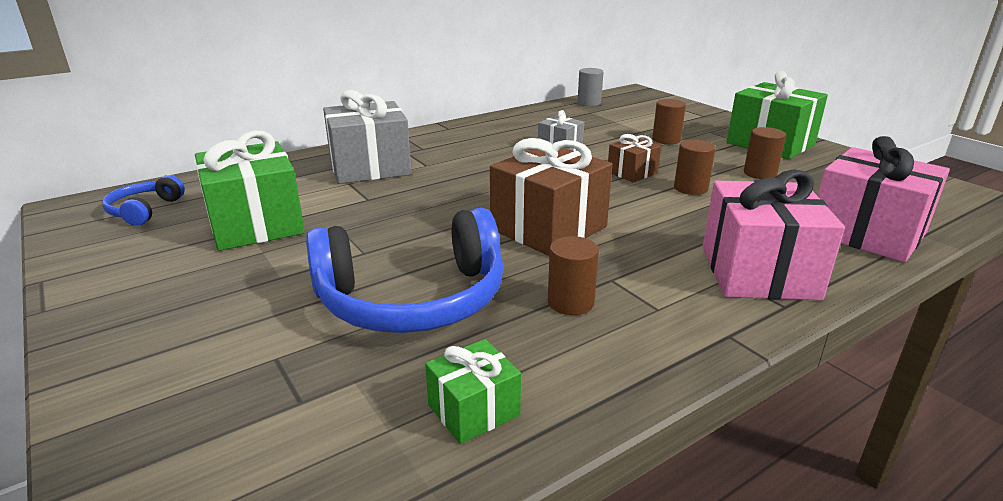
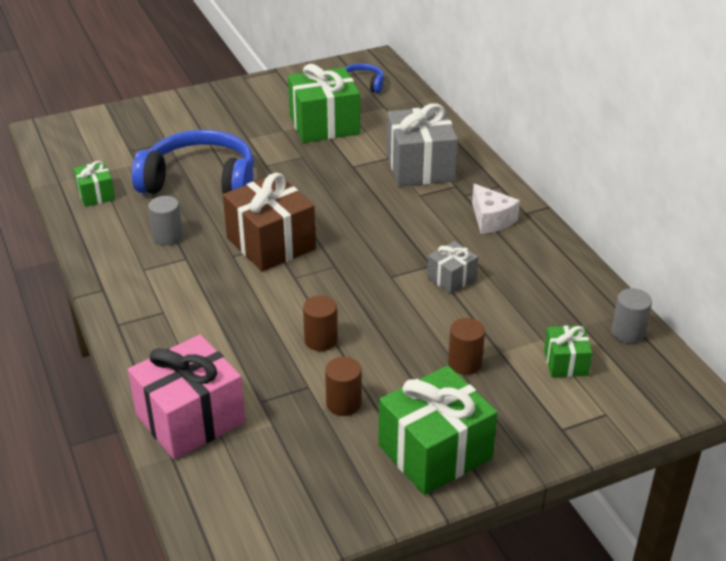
camera: 100 degrees right, 10 degrees up
(413, 299) = (200, 181): blue headphones -> blue headphones turned 105 degrees clockwise
(463, 138) = (491, 220): none -> white cheese
(570, 302) = (168, 237): brown cylinder -> grey cylinder
(632, 173) = (370, 312): brown gift -> none
(636, 115) = (565, 363): none -> green gift
(758, 272) = (162, 328): pink gift -> none

